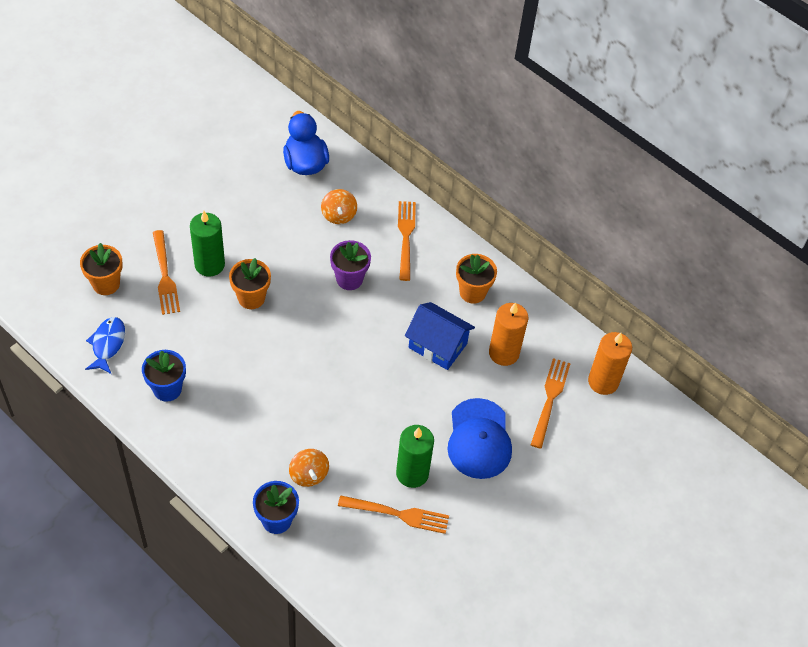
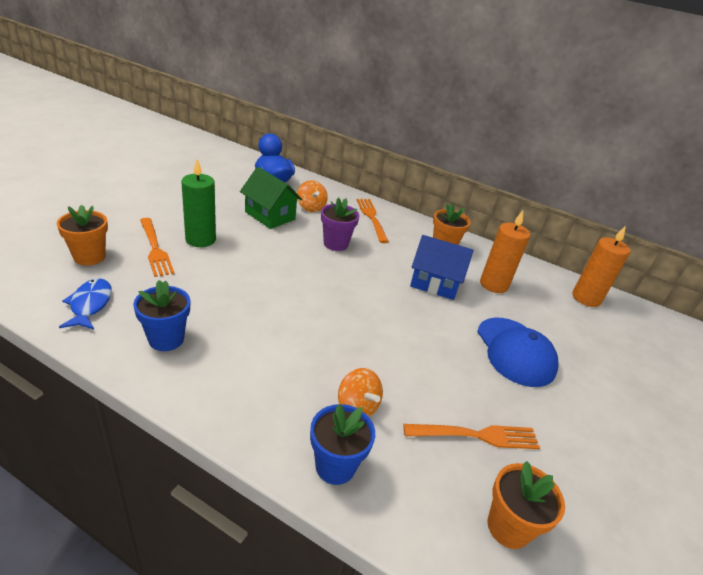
camera: 15 degrees left, 20 degrees down
(251, 298) = (247, 260): orange flower pot -> orange flower pot (508, 527)
(288, 228) = (270, 215): none -> green house
(412, 473) = (469, 390): green candle -> none
(550, 399) = (554, 314): orange fork -> none

